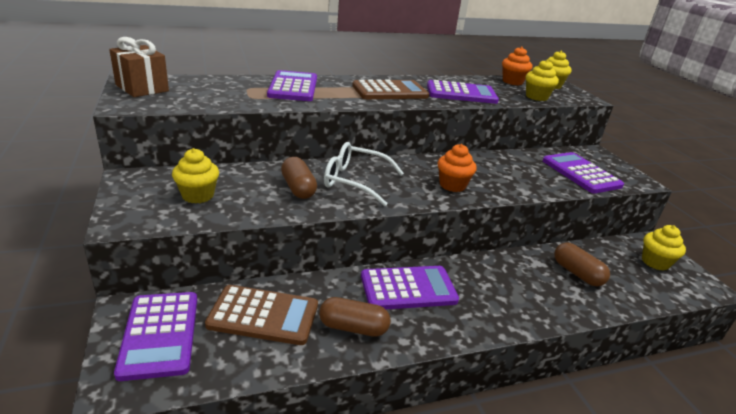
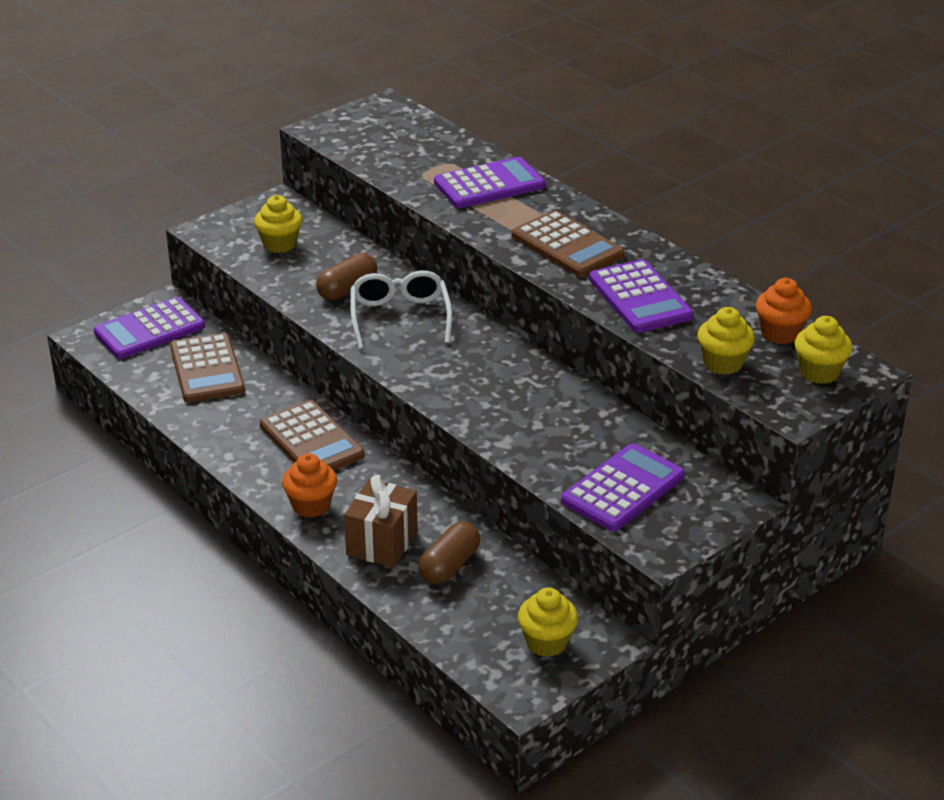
camera: 70 degrees right, 5 degrees up
(142, 88) = (370, 117): brown gift -> brown gift (382, 543)
(353, 327) = (226, 422): brown capsule -> none
(408, 288) = (311, 441): purple calculator -> brown calculator
(452, 185) = (460, 384): orange cupcake -> orange cupcake (311, 505)

